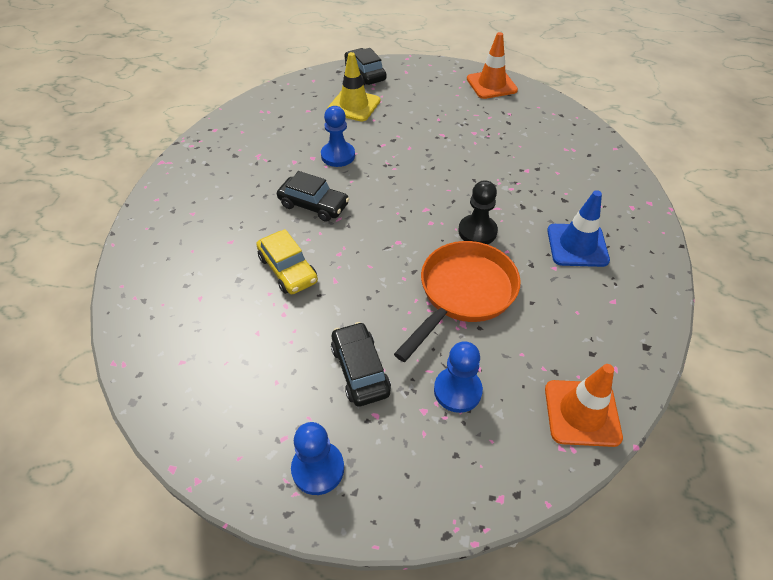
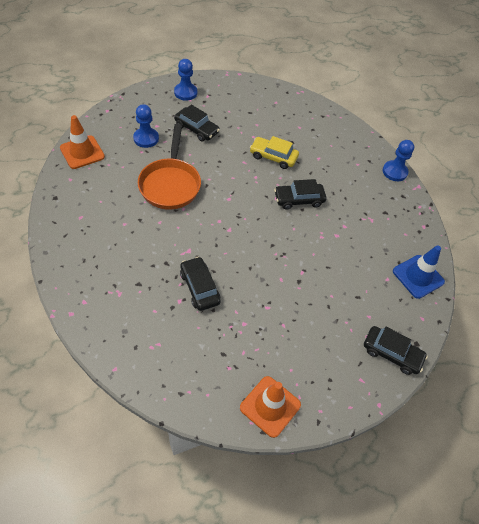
camera: 140 degrees right, 5 degrees up
(338, 155) = (322, 245): blue pawn -> blue pawn (394, 172)
(354, 105) = (360, 304): yellow traffic cone -> none
(477, 231) = (185, 227): black pawn -> none
(499, 172) = (199, 287): none -> black car
(577, 245) = (115, 247): blue traffic cone -> blue traffic cone (418, 276)

